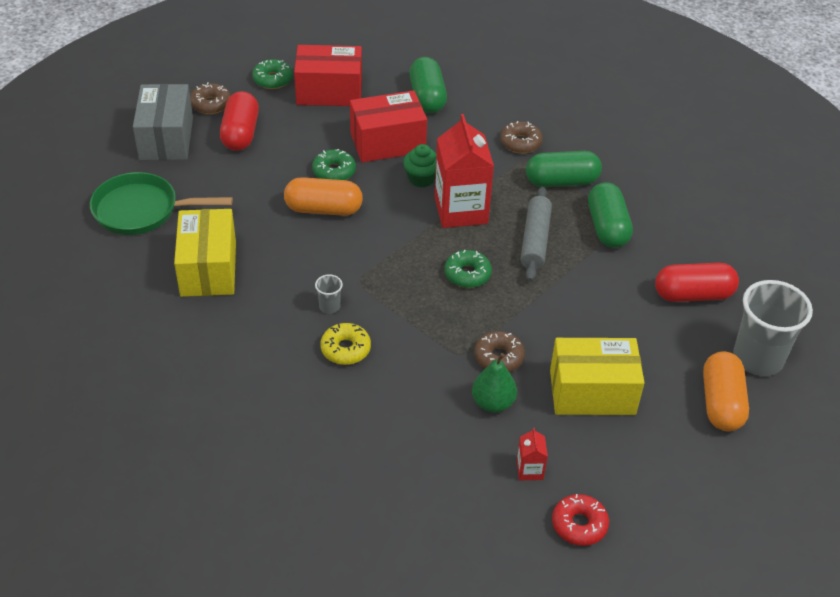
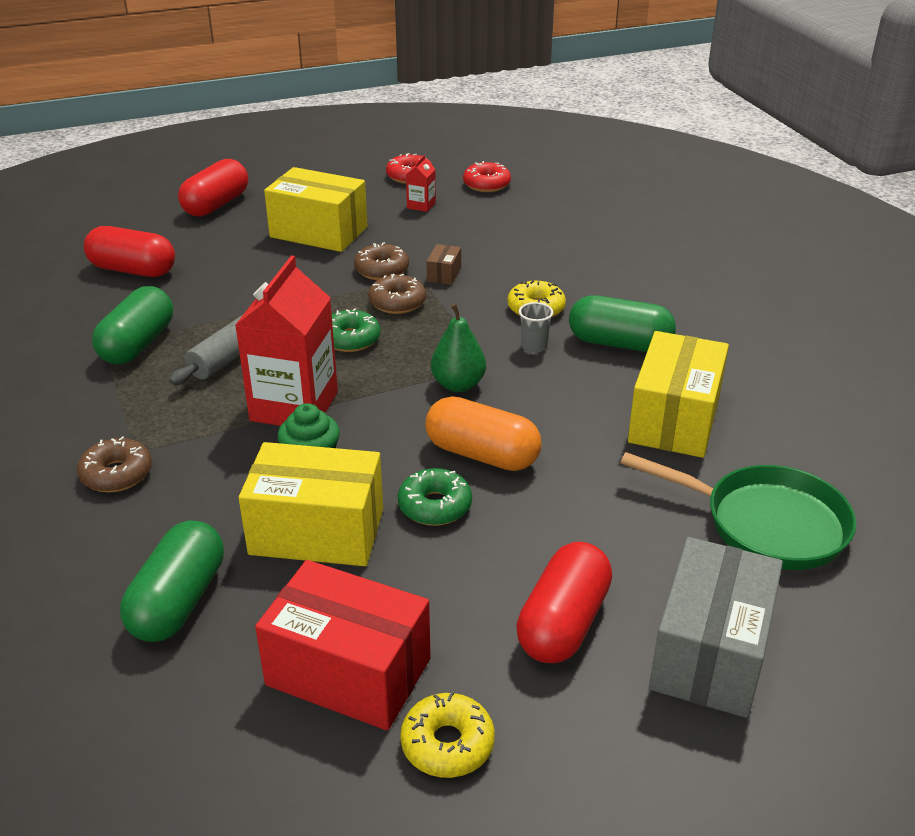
camera: 155 degrees left, 10 degrees down
(211, 104) = (602, 714): brown donut -> brown donut (397, 302)
(272, 79) = (447, 744): green donut -> yellow donut
(387, 142) = (317, 531): red box -> yellow box
(443, 368) = (444, 274): none -> brown box
(486, 537) = (486, 184): none -> red donut
(493, 403) = (416, 244): green pear -> green pear (458, 384)
(561, 181) = (126, 407): green capsule -> green capsule (619, 343)
(721, 403) = (216, 205): orange capsule -> red capsule
(757, 358) = (144, 220): grey cup -> none

